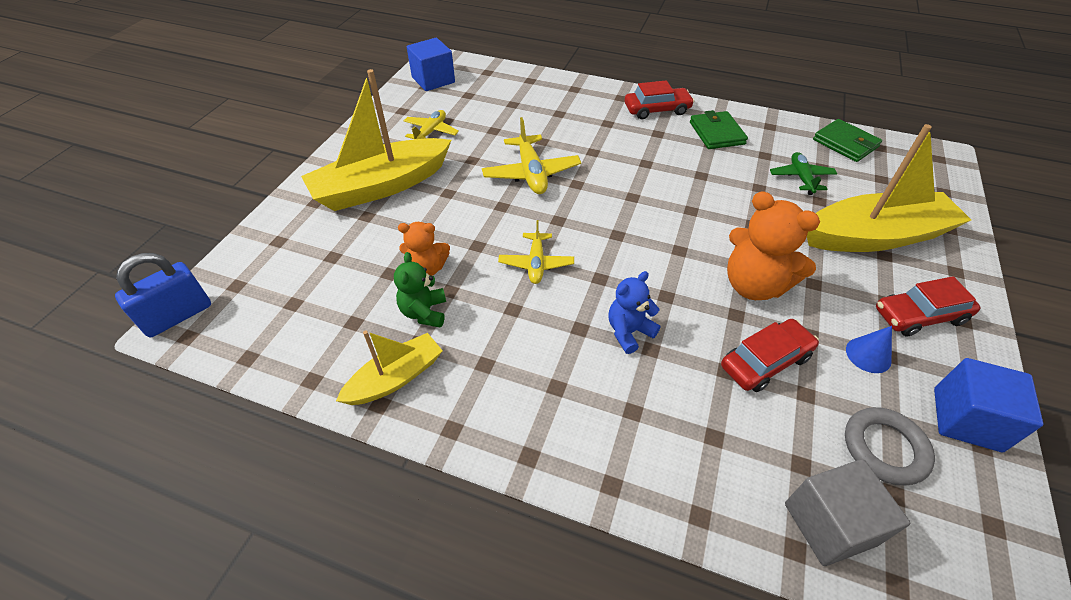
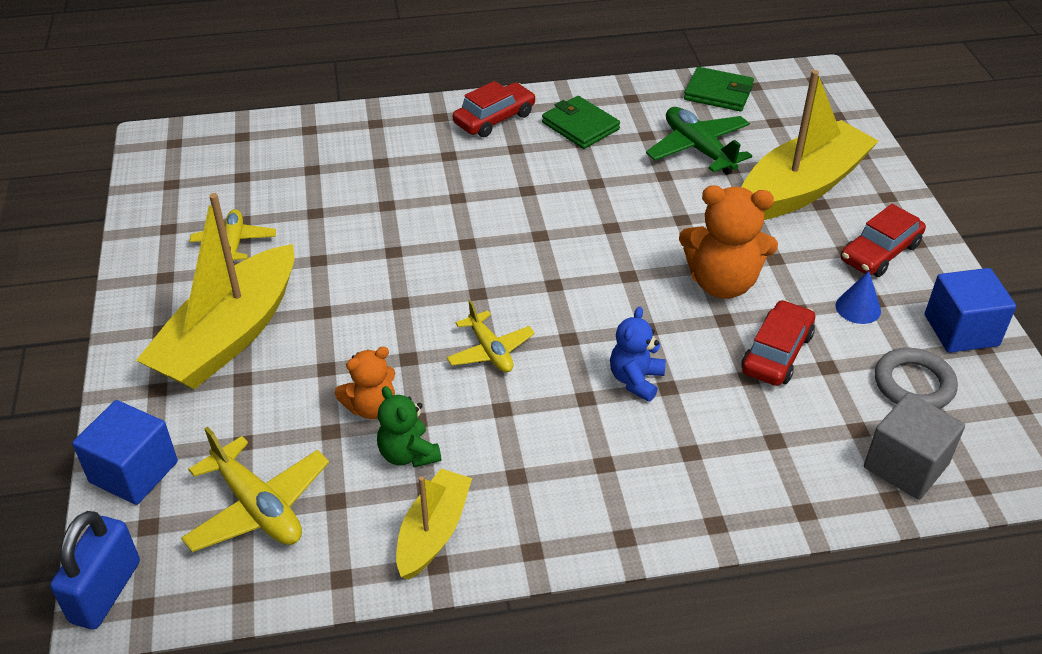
camera: 30 degrees left, 5 degrees down
(433, 80) = (176, 171): blue cube -> blue cube (134, 472)
(531, 173) = (405, 250): yellow plane -> yellow plane (258, 507)
(801, 178) = (698, 149): green plane -> green plane, size x1.53

